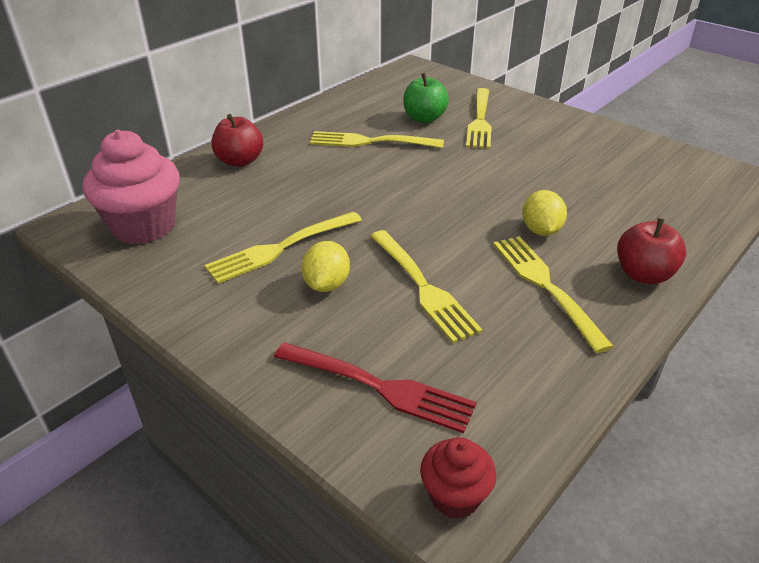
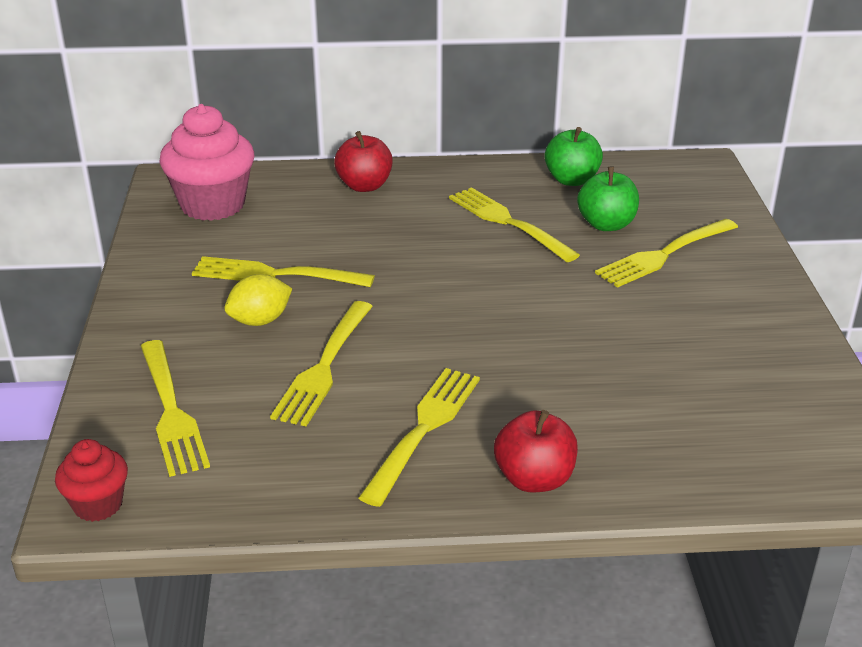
camera: 45 degrees right, 5 degrees down
(362, 103) = (571, 180): none -> green apple
(377, 387) = (170, 410): red fork -> yellow fork
(541, 230) = (514, 385): yellow lemon -> none

